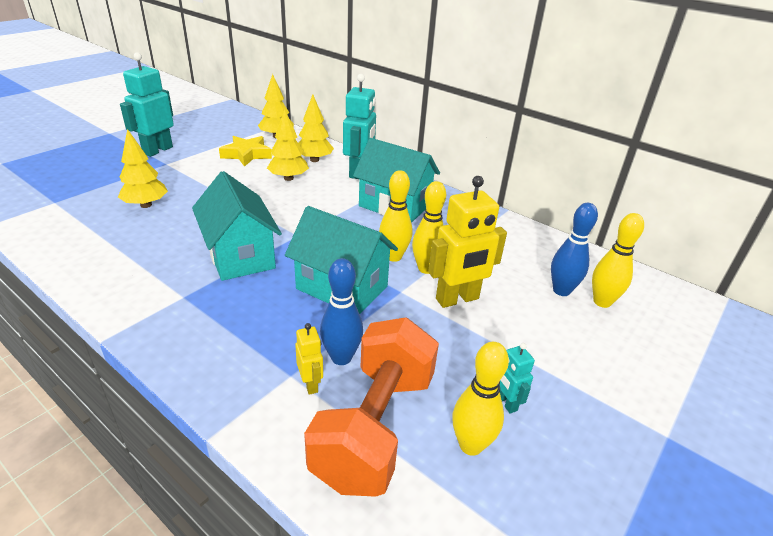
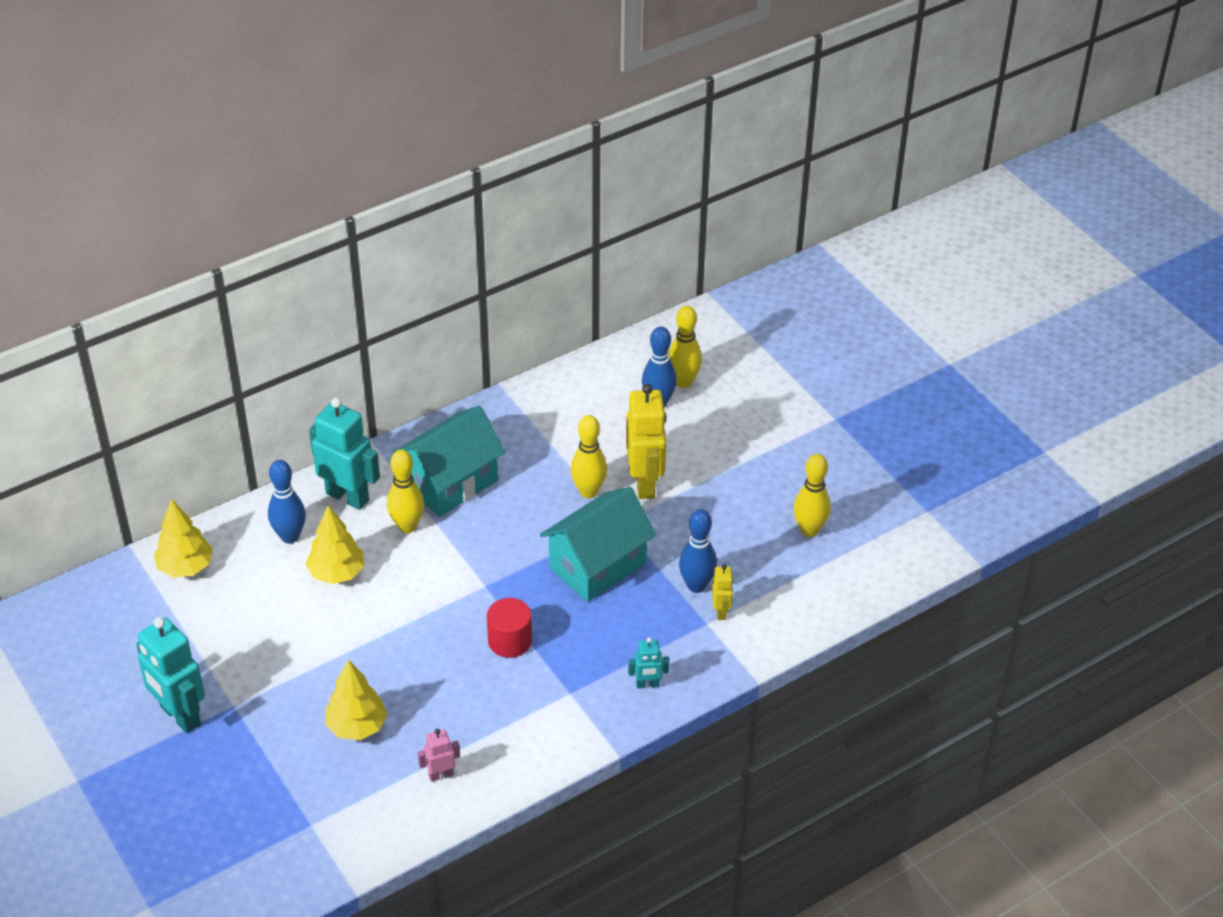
camera: 70 degrees left, 10 degrees up
(92, 245) = (441, 775): none -> pink robot
(240, 255) = (510, 641): turquoise house -> red cylinder
(247, 155) = (240, 610): yellow star -> none
(310, 384) = (721, 611): yellow robot -> yellow robot turned 90 degrees clockwise
(314, 160) = (290, 536): yellow tree -> blue bowling pin
(375, 427) = (777, 580): orange dumbbell -> none
(393, 257) = (558, 512): yellow bowling pin -> yellow bowling pin (407, 526)
(506, 403) = (777, 496): turquoise robot -> turquoise robot (647, 684)

